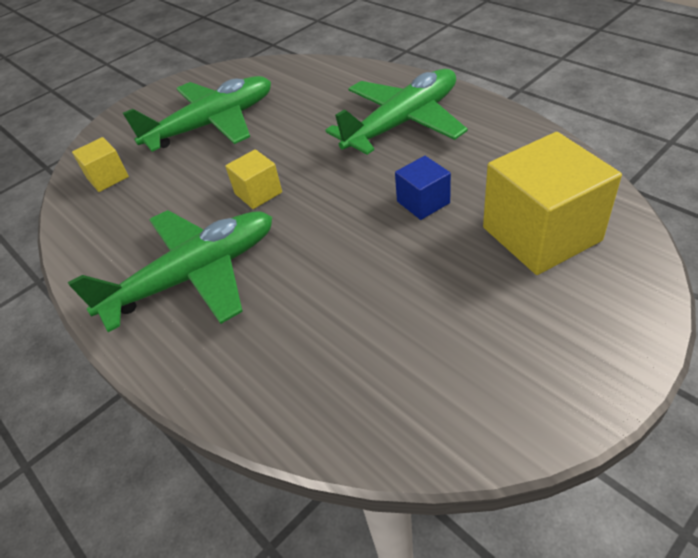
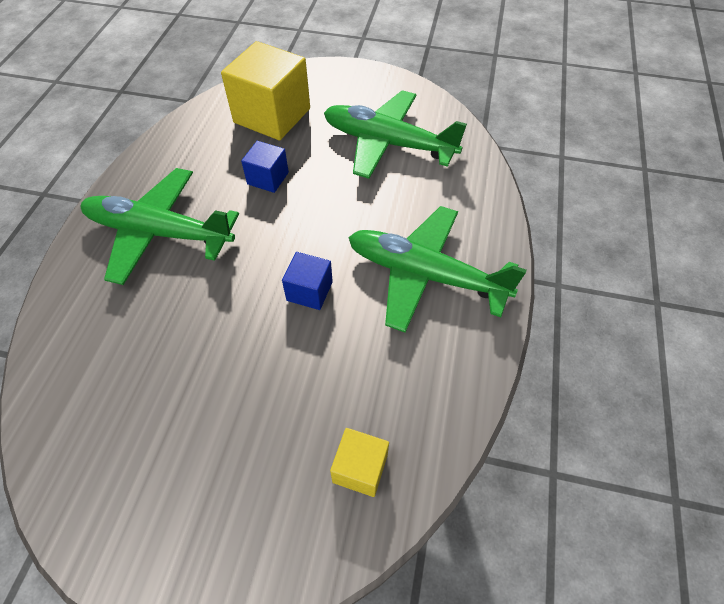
camera: 130 degrees left, 10 degrees up
(213, 124) = (211, 418): green plane -> green plane (388, 143)
(258, 193) = (309, 291): yellow cube -> blue cube

